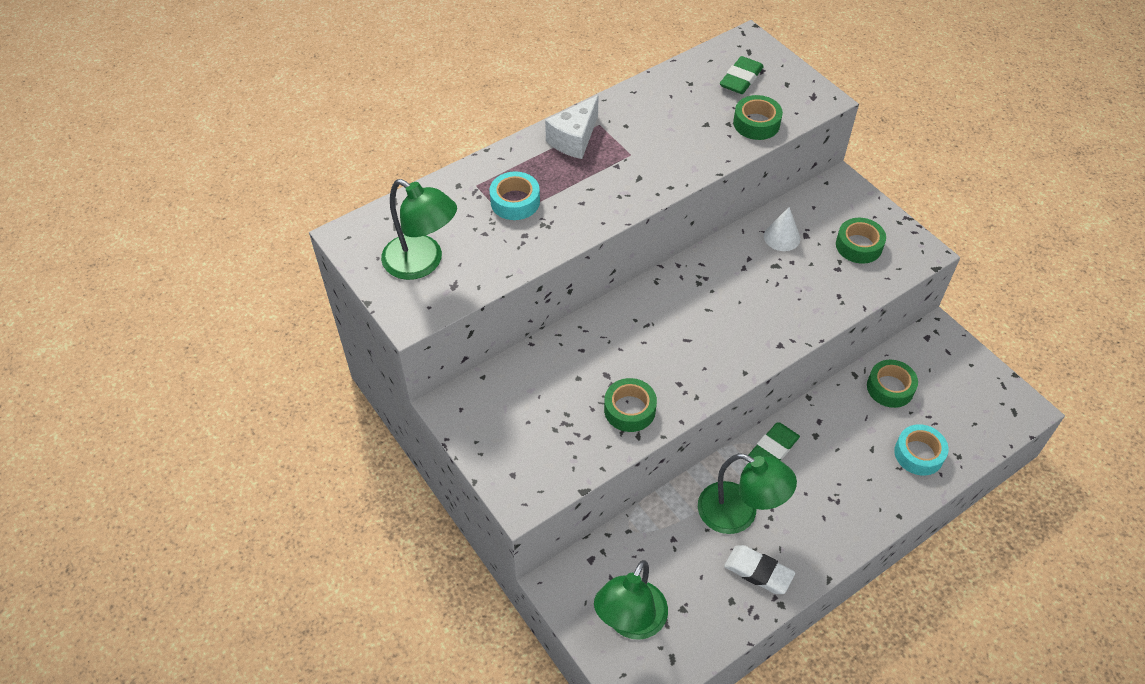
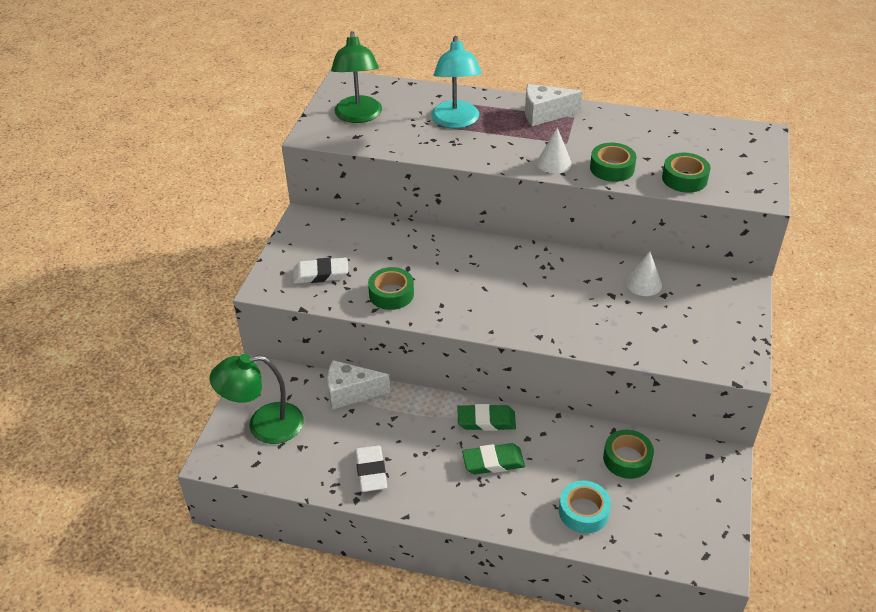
camera: 50 degrees right, 10 degrees down
(515, 201) = (456, 121): turquoise tape -> turquoise lamp
(547, 445) = (321, 274): none -> white eraser
(651, 182) = (554, 163): none -> white cone
(652, 525) = (351, 393): none -> white cheese
(739, 514) = (409, 433): green lamp -> none
(741, 79) = (718, 150): green eraser -> green eraser (493, 462)
(859, 245) = (695, 328): green tape -> green tape (612, 168)

